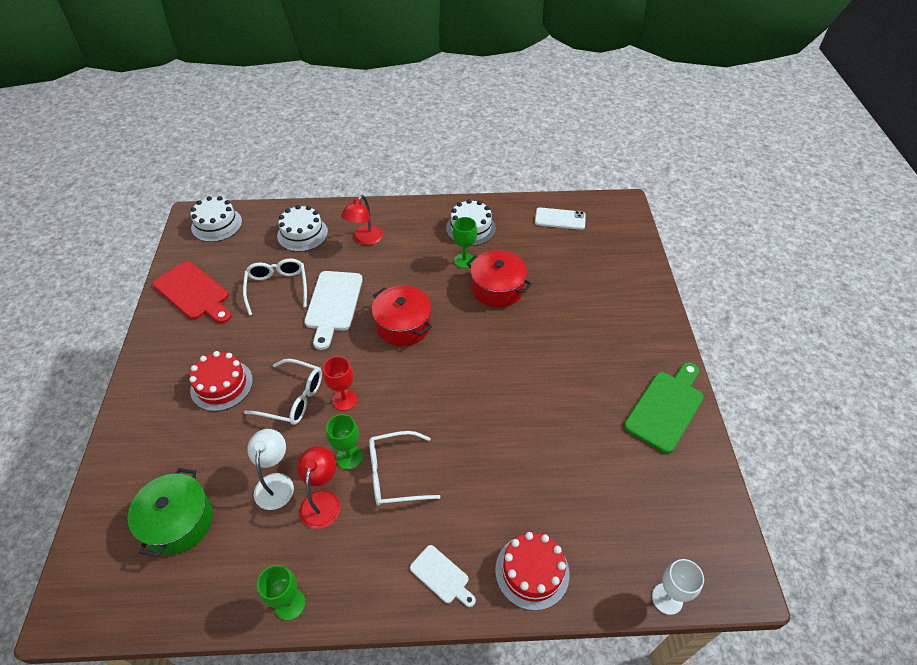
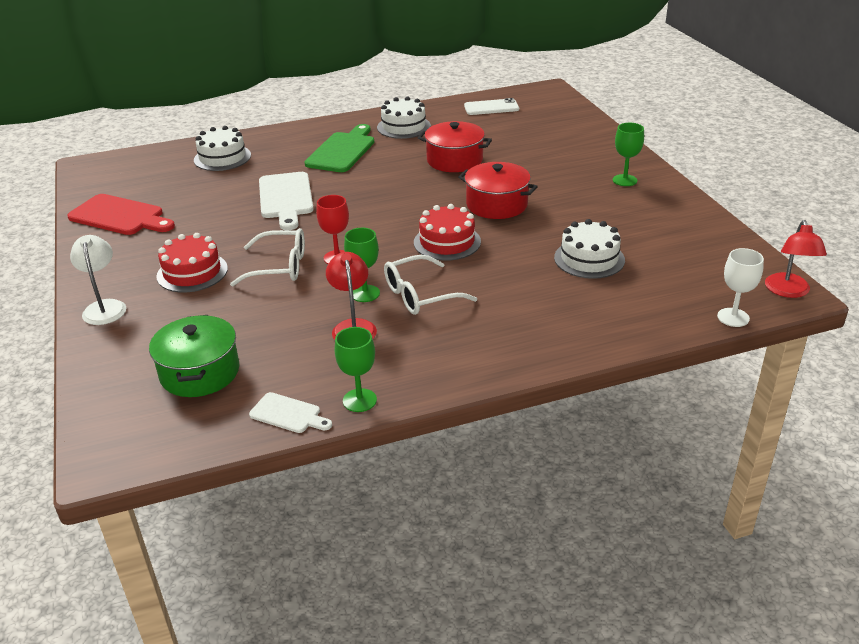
camera: 15 degrees left, 15 degrees down
(217, 224) = (118, 166): white cake -> white cake (589, 259)
(275, 483) = (294, 325): white lamp -> white lamp (104, 307)
(277, 288) = (216, 198): white glasses -> none
(365, 239) = (294, 151): red lamp -> red lamp (788, 291)
(403, 325) = (370, 199): red pot -> red pot (497, 204)
(441, 576) = (508, 349): white cutting board -> white cutting board (288, 414)
(464, 260) = (409, 148): green goblet -> green goblet (624, 180)
(532, 571) = (596, 328): red cake -> red cake (447, 242)
(666, 408) = (664, 205): green cutting board -> green cutting board (342, 151)

